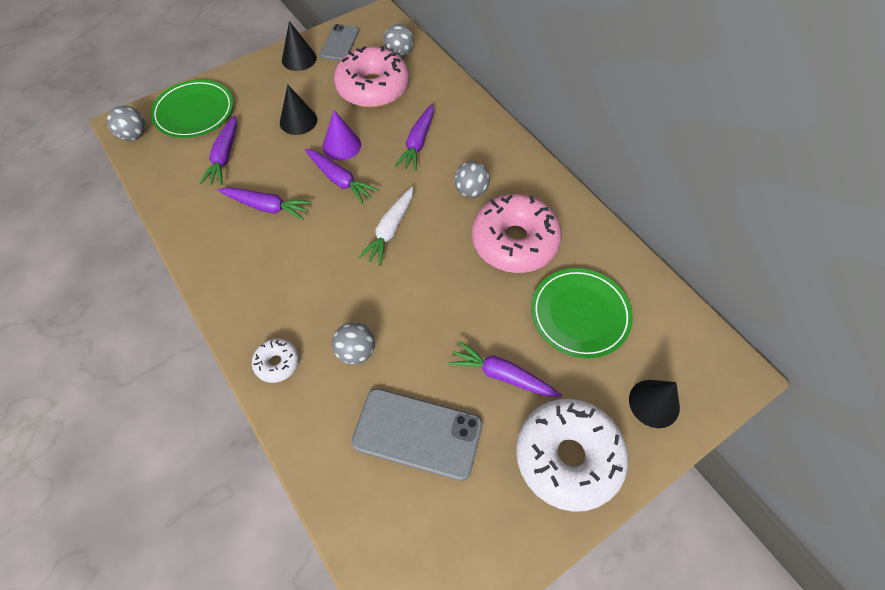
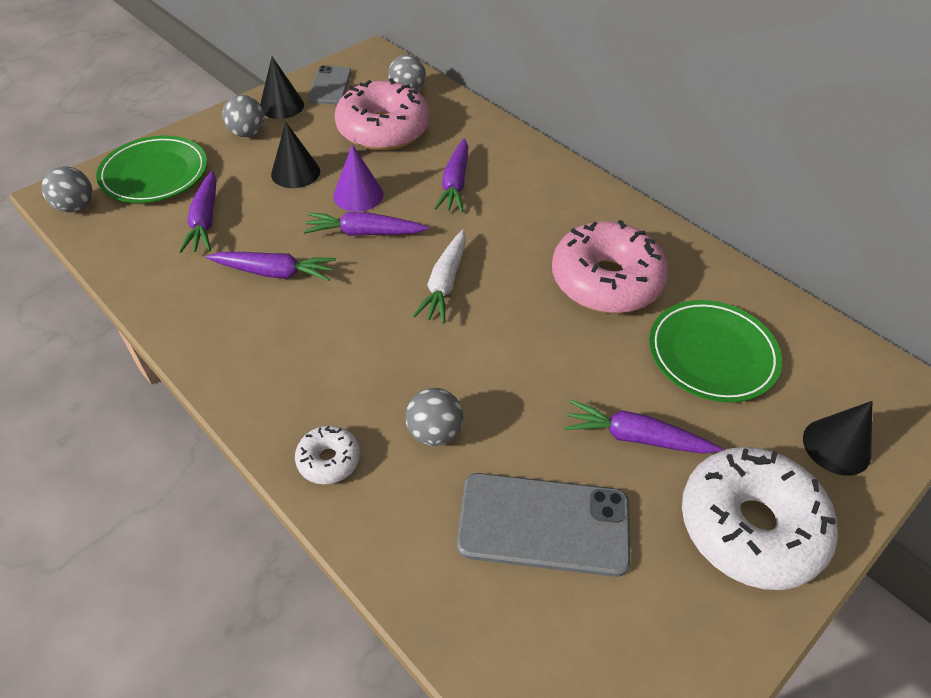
camera: 10 degrees left, 10 degrees down
(339, 180) = (364, 233): purple carrot -> purple carrot turned 150 degrees clockwise
(471, 191) = (536, 230): grey ball -> grey ball (247, 133)

